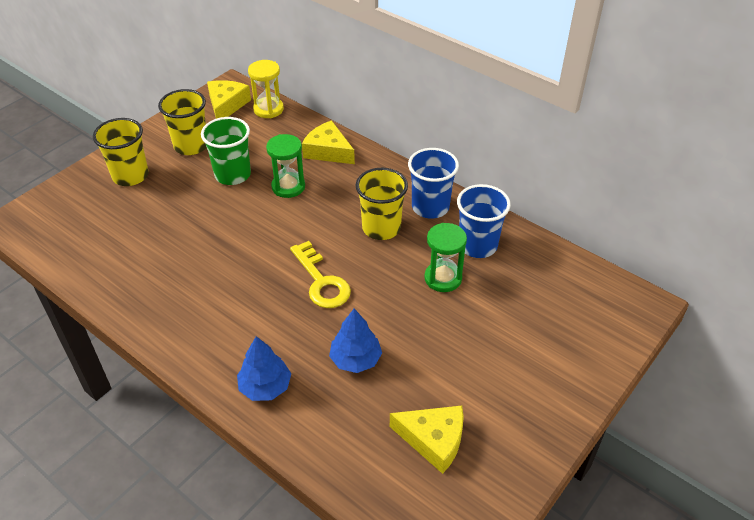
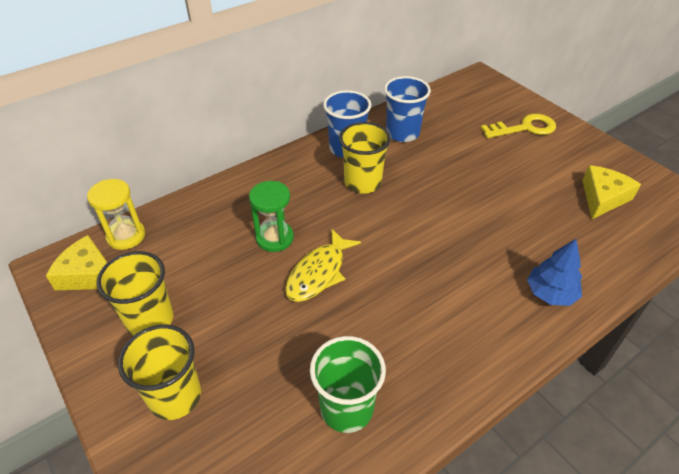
camera: 75 degrees left, 0 degrees up
(232, 175) = (230, 283): green cup -> green cup (346, 408)
(255, 221) = (319, 273): none -> yellow fish
(321, 281) = (422, 234): yellow key -> yellow key (524, 128)
(328, 151) = (232, 199): yellow cheese -> none
(355, 359) = (521, 227): blue tree -> none
(443, 278) = (435, 159): green hourglass -> none

